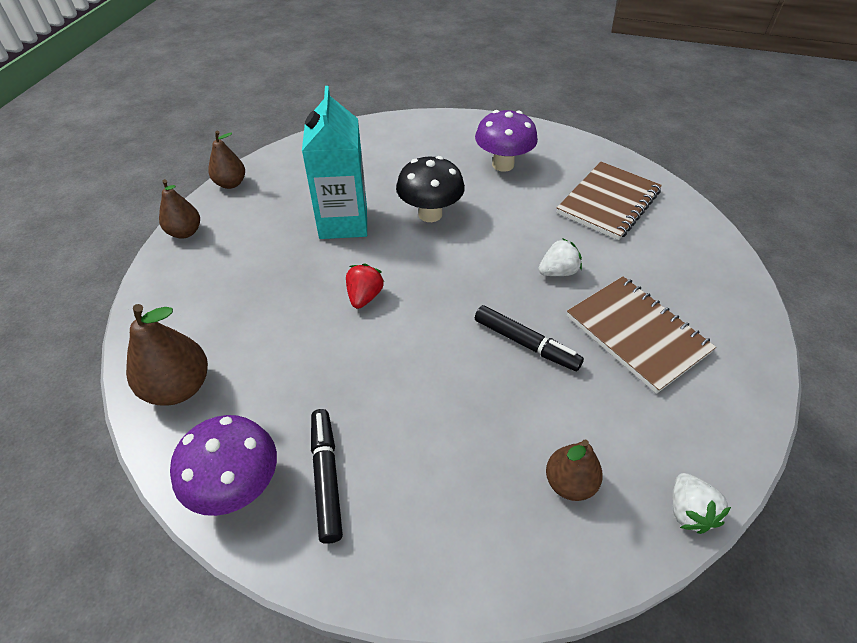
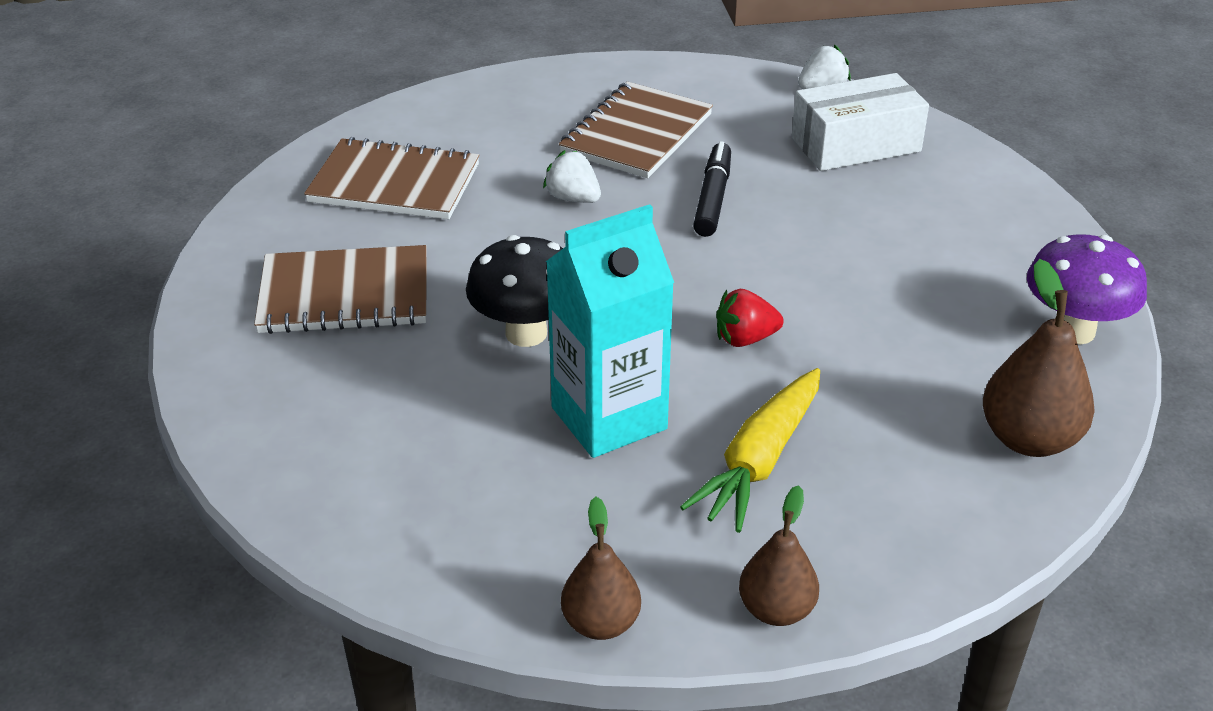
camera: 115 degrees left, 10 degrees down
(269, 263) = (760, 461): none -> yellow carrot
(326, 477) = (1000, 278): black marker -> none
(503, 165) = (345, 294): purple mushroom -> brown notebook
(569, 483) = (856, 145): brown pear -> white box

